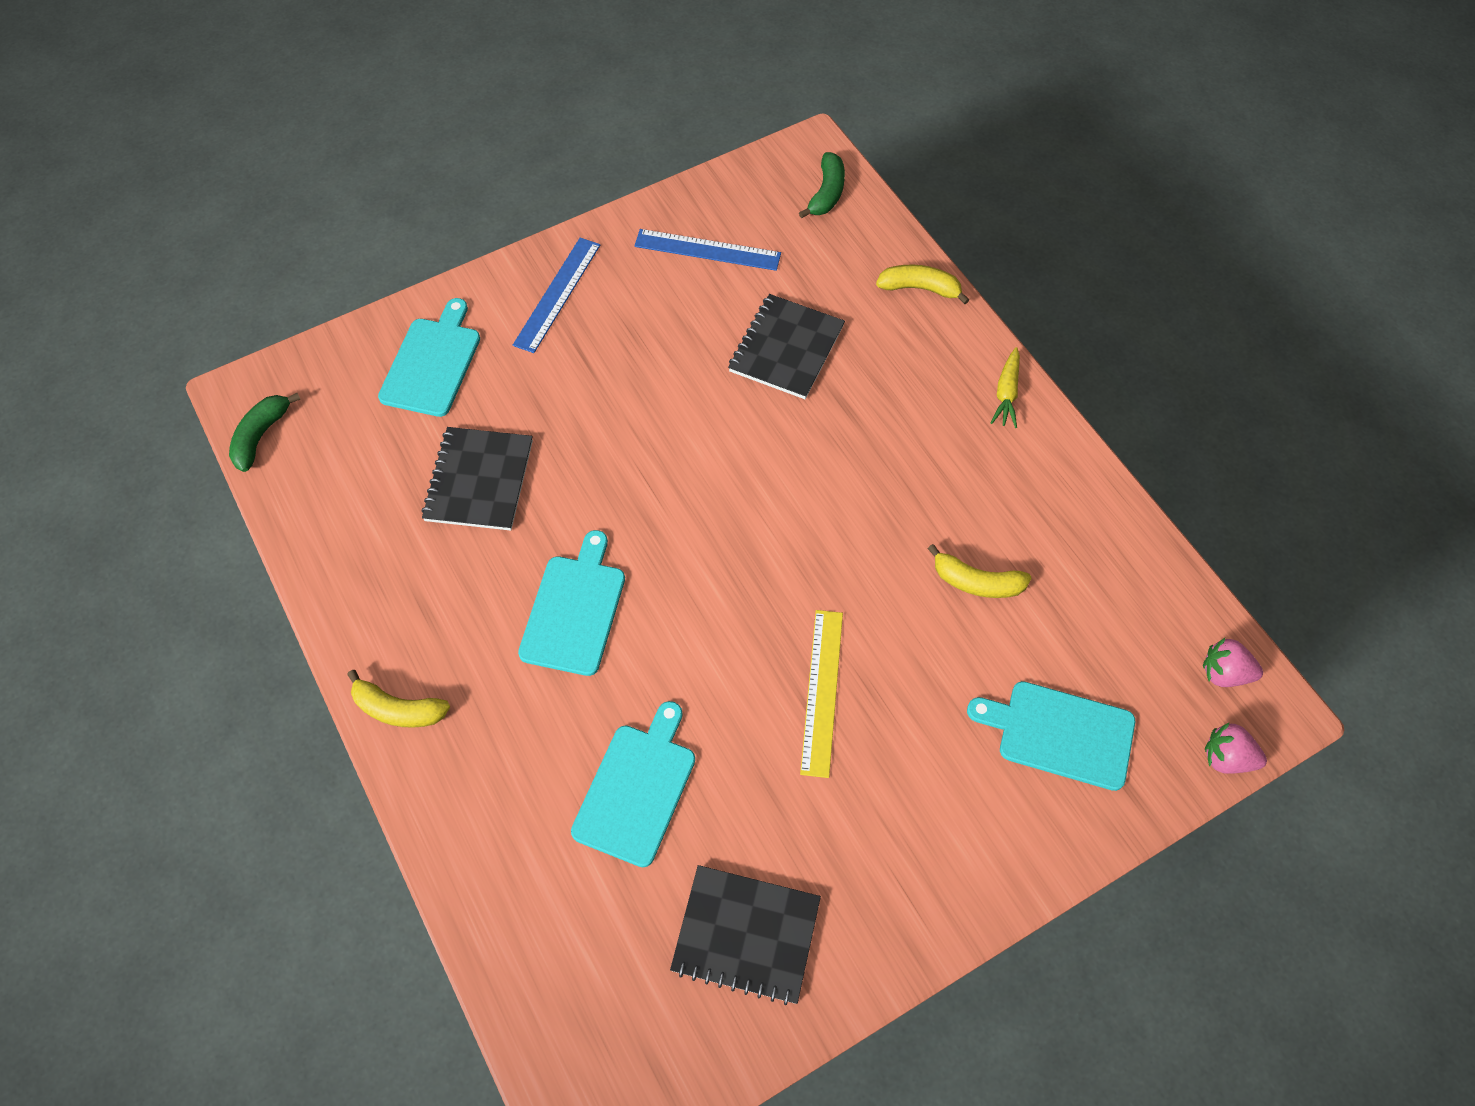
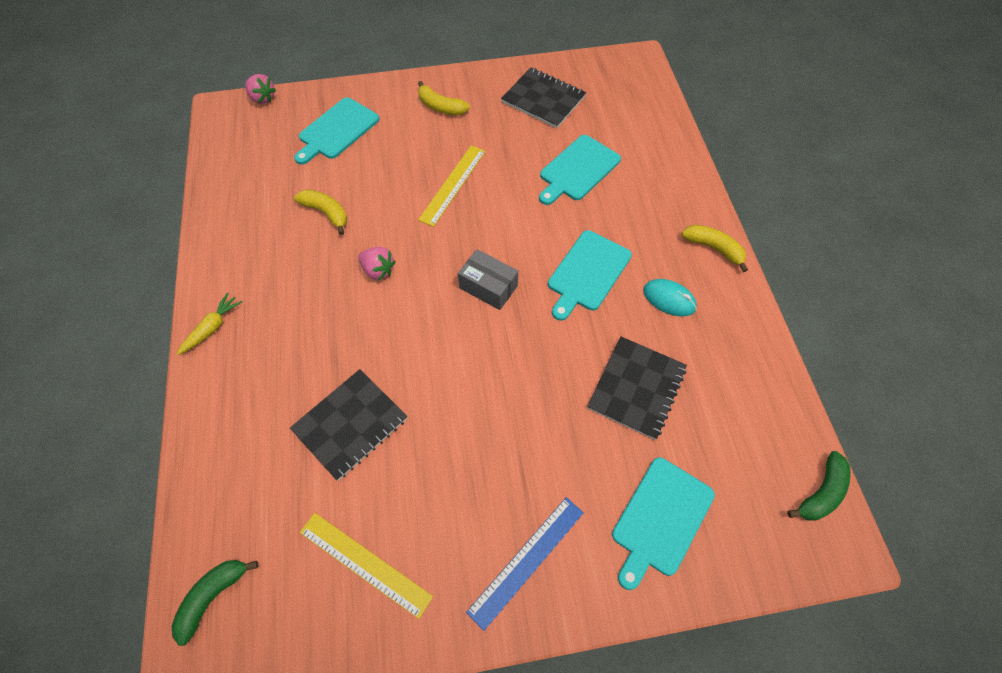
camera: 160 degrees left, 0 degrees up
(455, 607) = (669, 299): none -> turquoise mouse
(701, 547) = (488, 287): none -> grey box
(707, 250) = (365, 563): blue ruler -> yellow ruler
(920, 288) = (206, 445): yellow banana -> yellow banana (441, 107)
(1060, 733) = (336, 130): turquoise cutting board -> turquoise cutting board turned 90 degrees clockwise
(1224, 673) = (229, 130): pink strawberry -> pink strawberry (378, 270)

